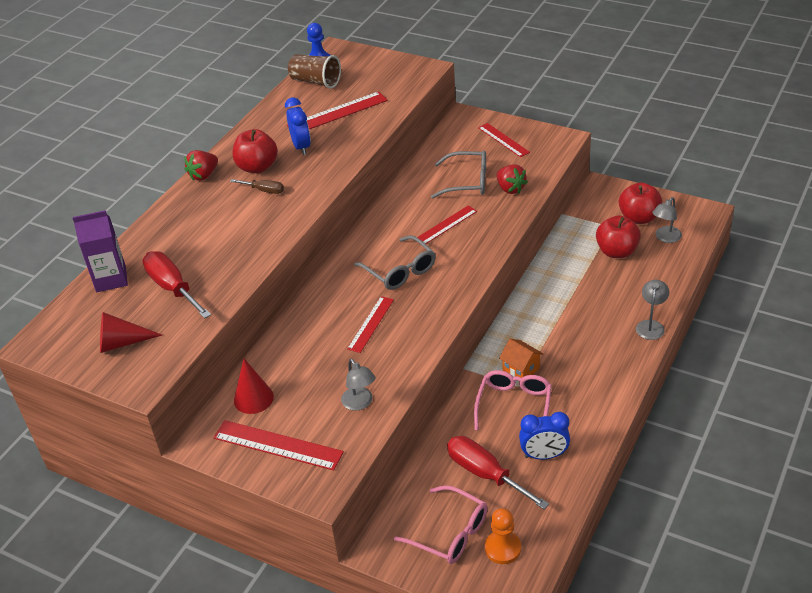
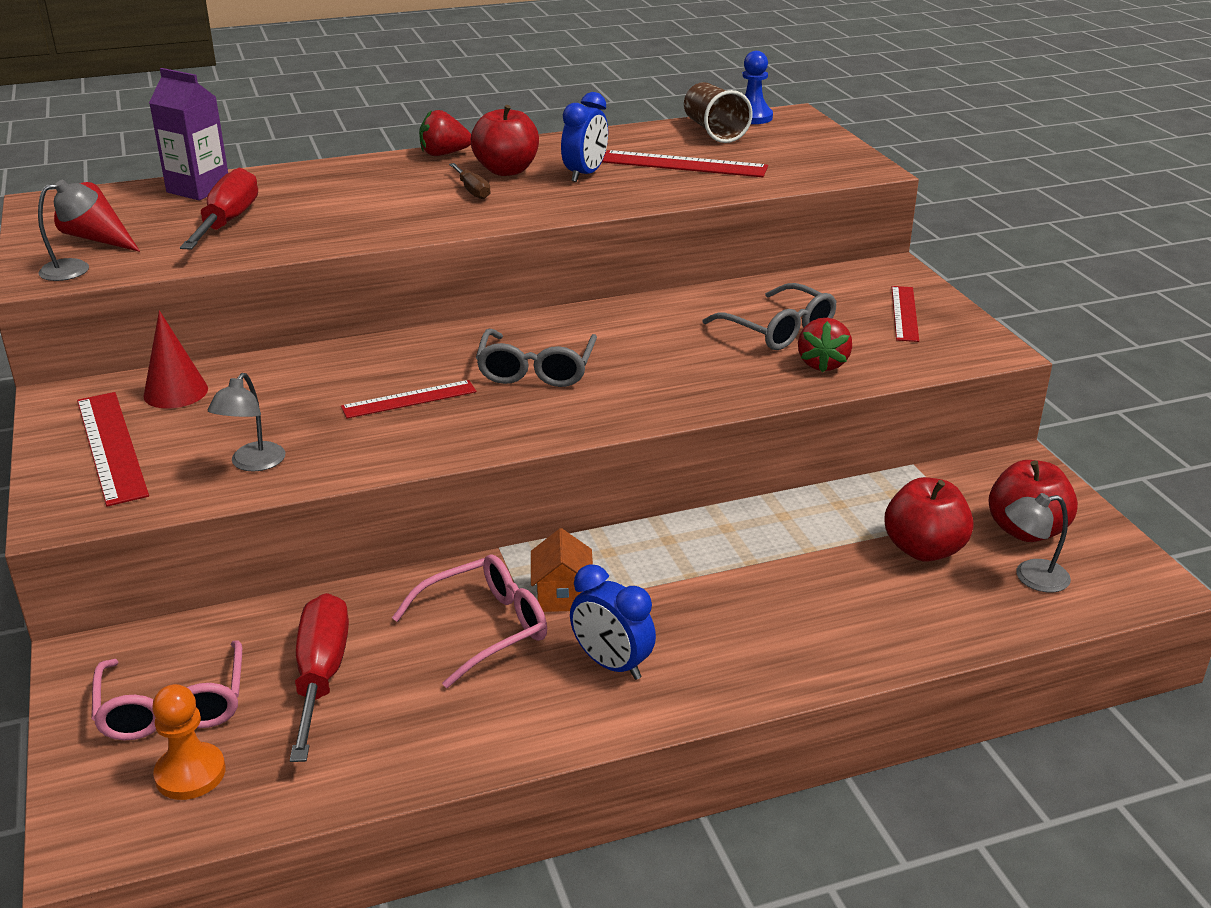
camera: 40 degrees right, 10 degrees down
(446, 225) = (672, 357): red ruler -> none
(544, 455) = (420, 711): blue clock -> blue clock (611, 664)
(651, 325) = (828, 666): grey lamp -> grey lamp (75, 269)

